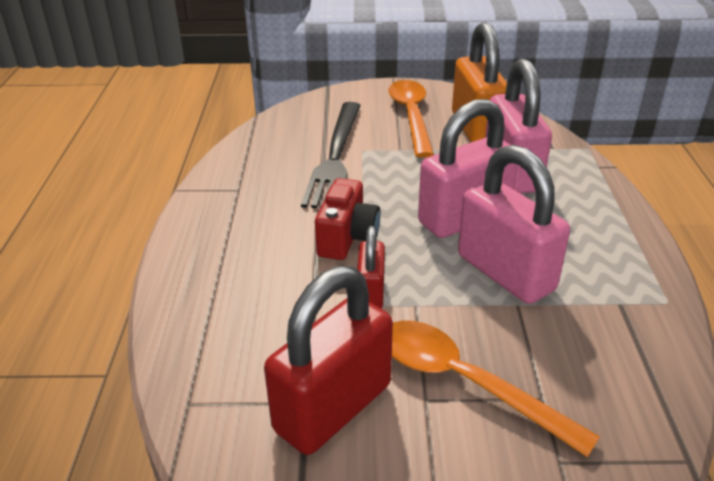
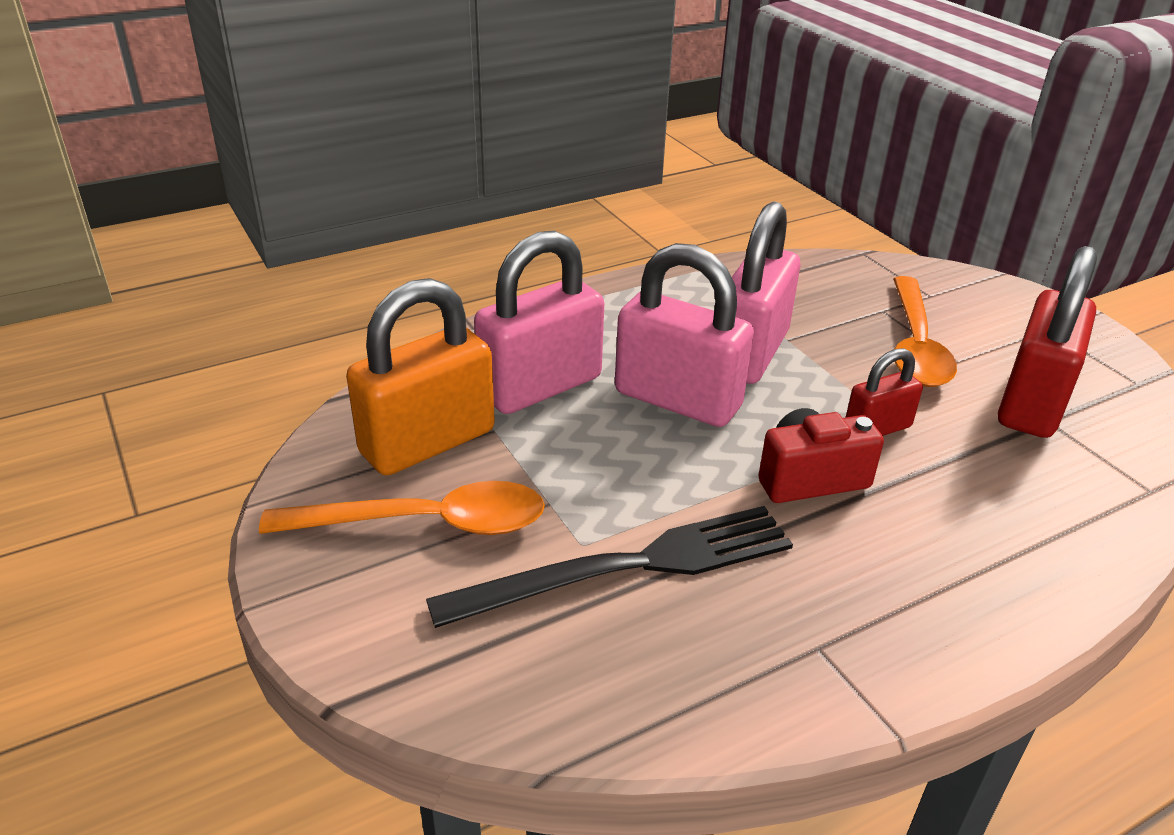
camera: 120 degrees left, 0 degrees up
(333, 407) = (1031, 403): red padlock -> red padlock turned 75 degrees counterclockwise
(411, 116) = (425, 523): orange spoon -> orange spoon turned 150 degrees counterclockwise

